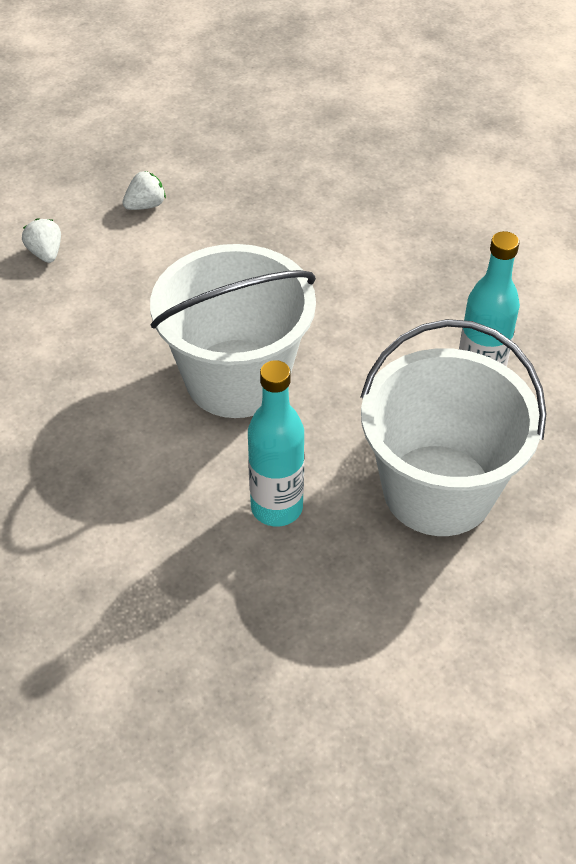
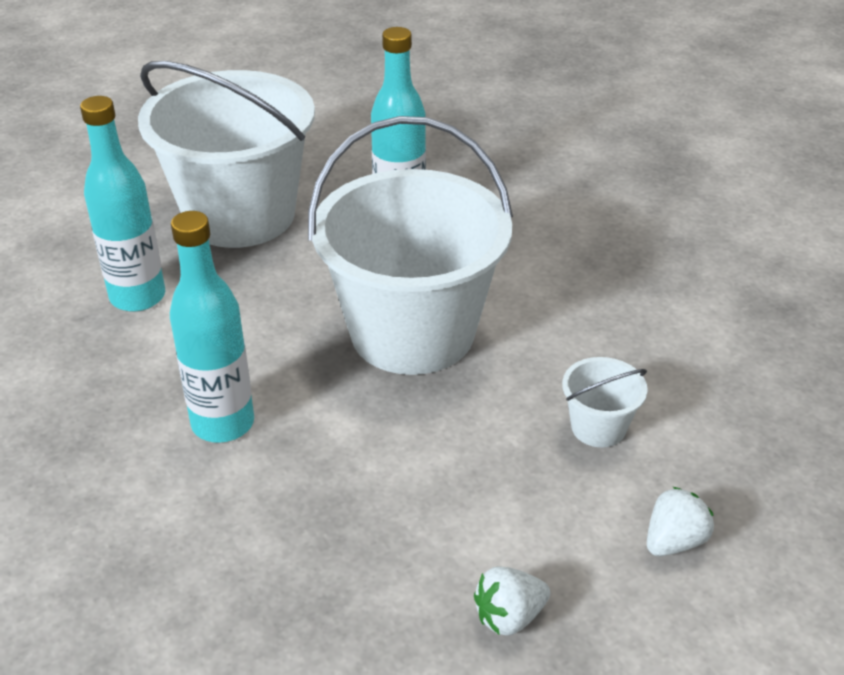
camera: 170 degrees left, 10 degrees down
(46, 253) = (674, 541): white strawberry -> white strawberry turned 120 degrees counterclockwise
(88, 318) = (598, 427): none -> white bucket
(354, 288) = (223, 423): none -> turquoise bottle

